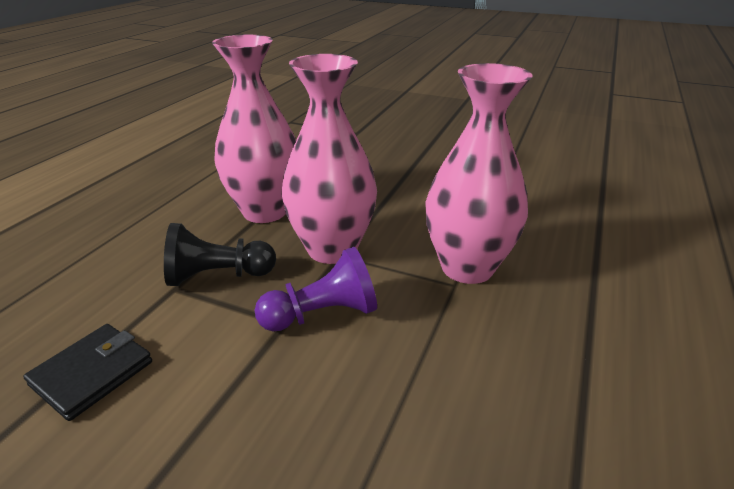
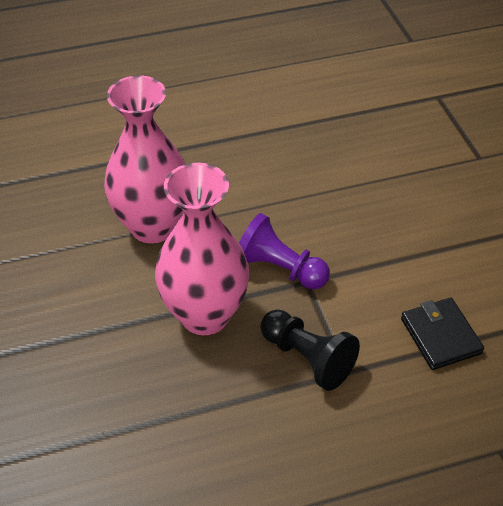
camera: 130 degrees left, 15 degrees up
(92, 373) = (440, 336): black wallet -> black wallet turned 75 degrees clockwise
(265, 211) = (194, 411): pink vase -> none

